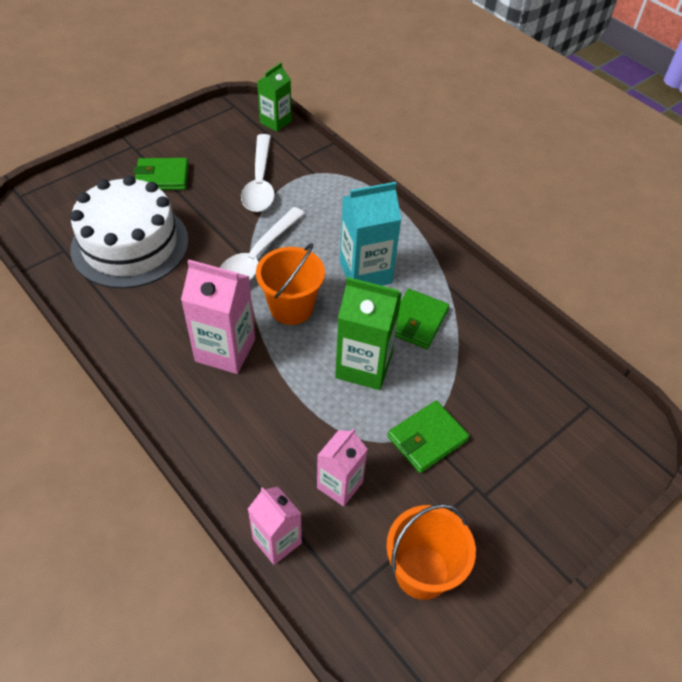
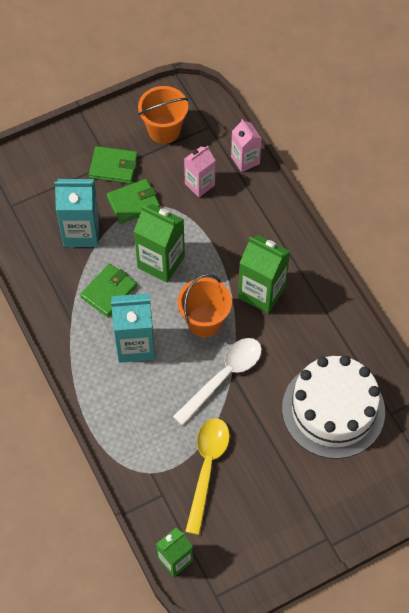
camera: 165 degrees left, 10 degrees up
(162, 177) = (302, 492): green wallet -> green wallet (113, 167)
(225, 350) = (261, 292): pink carton -> green carton
(260, 182) = (207, 468): white spoon -> yellow spoon
(481, 386) = (81, 232): none -> turquoise carton

